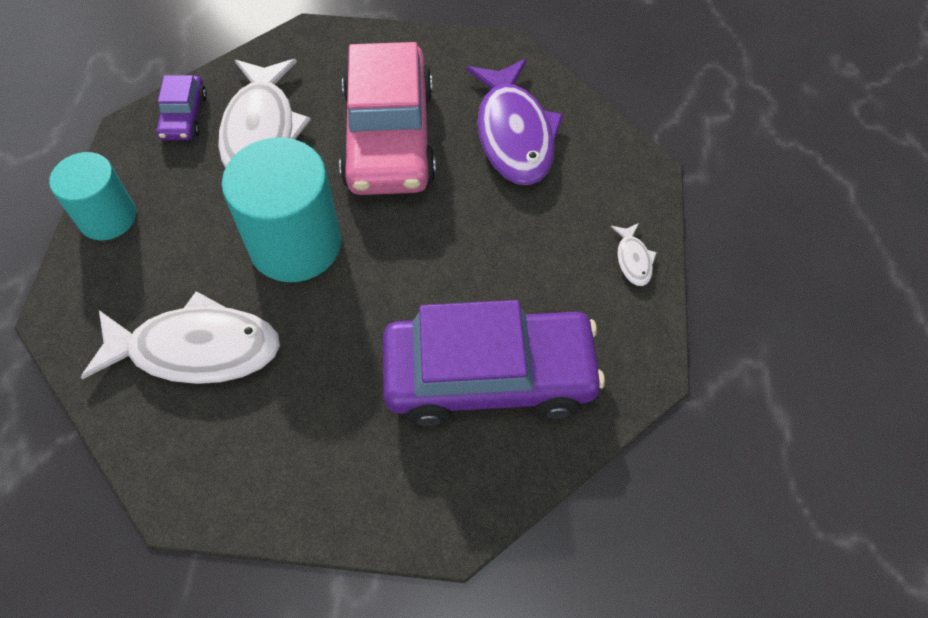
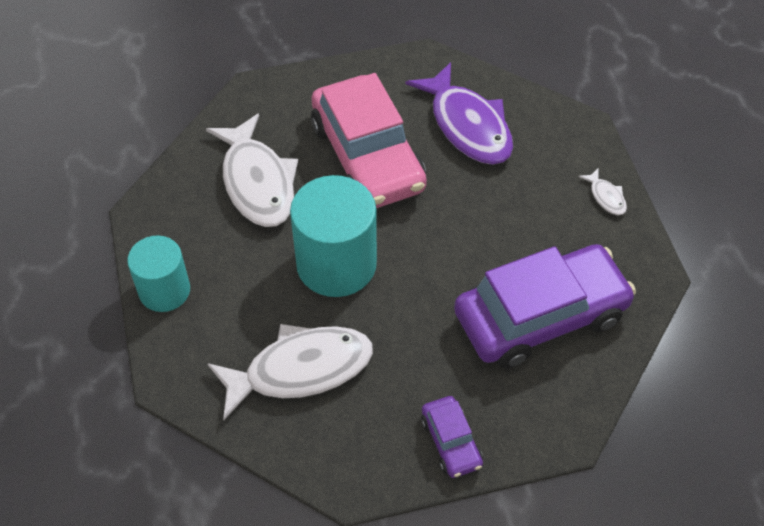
camera: 20 degrees left, 5 degrees down
(184, 116) = (183, 188): purple car -> purple car (451, 442)

